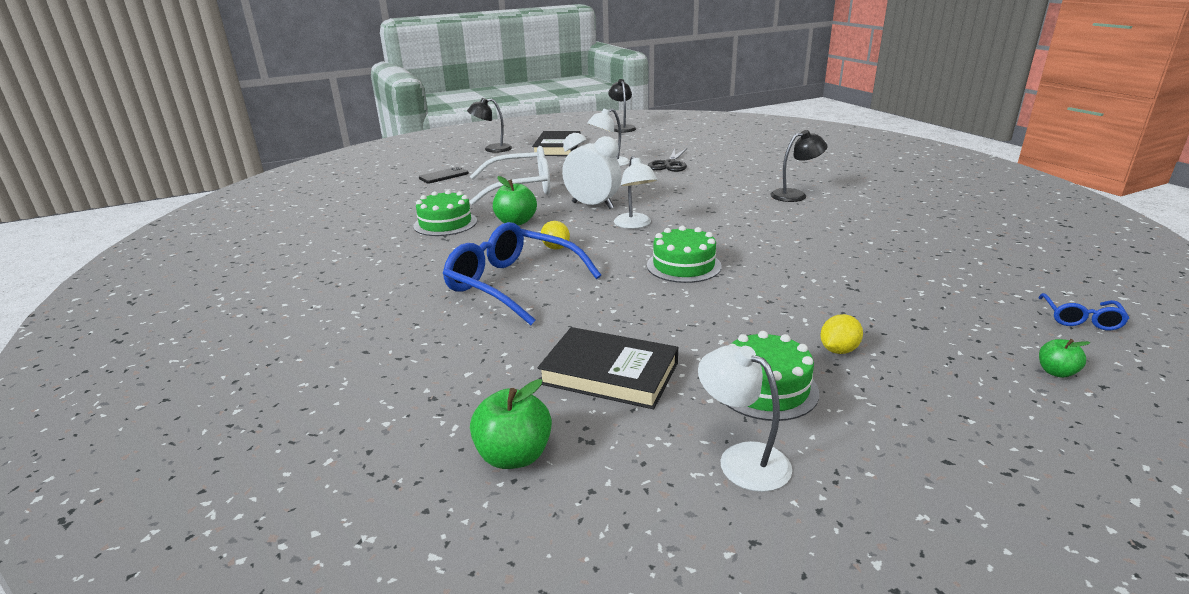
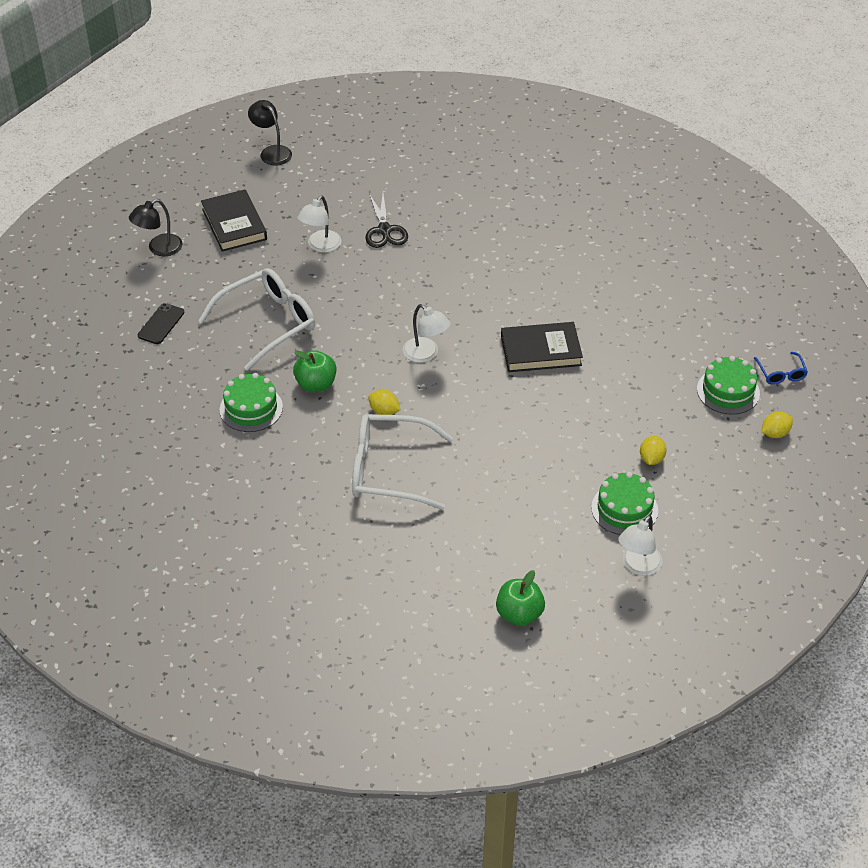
camera: 30 degrees left, 20 degrees up
(511, 284) = (388, 470): blue glasses -> white glasses
(592, 205) = (365, 334): white clock -> none
(609, 373) = (527, 533): black book -> black book (541, 351)
(683, 265) = (503, 400): green cake -> green cake (728, 391)
(742, 459) = (638, 566): white lamp -> white lamp turned 75 degrees counterclockwise
(795, 195) = (535, 259): black lamp -> none
(1056, 372) = (775, 433): green apple -> yellow lemon

